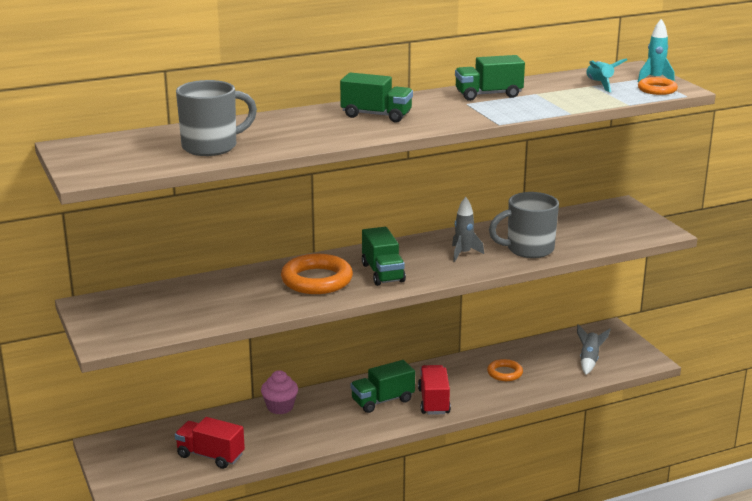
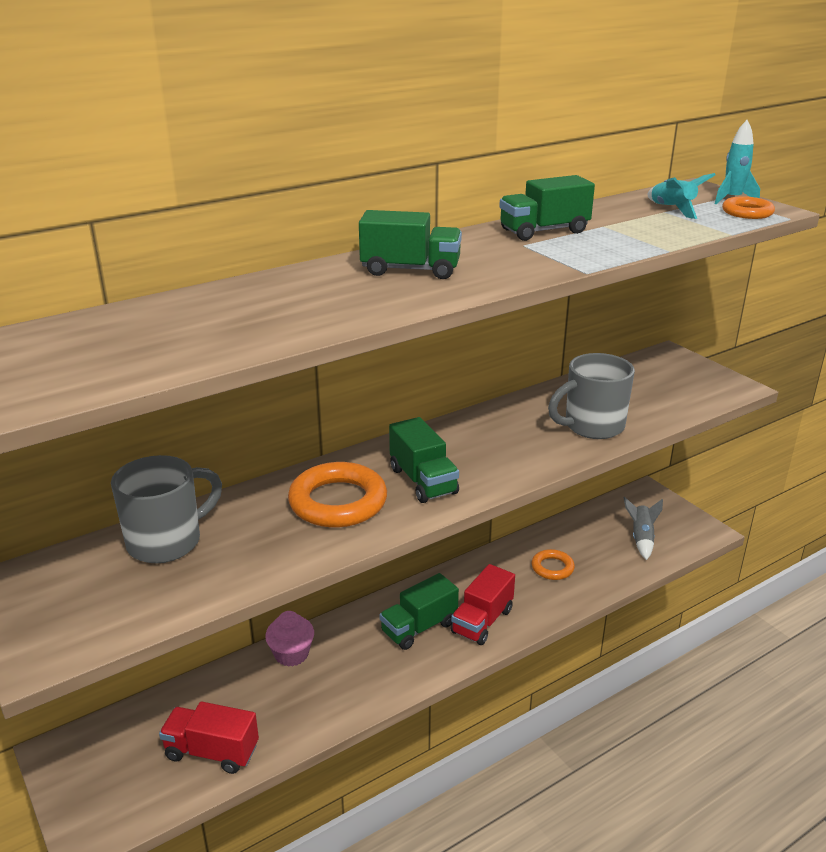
camera: 10 degrees left, 5 degrees up
(211, 147) = (180, 339): grey mug -> grey mug (167, 542)
(434, 401) = (482, 621): red truck -> red truck turned 135 degrees counterclockwise
(463, 254) = (515, 440): grey rocket -> none

